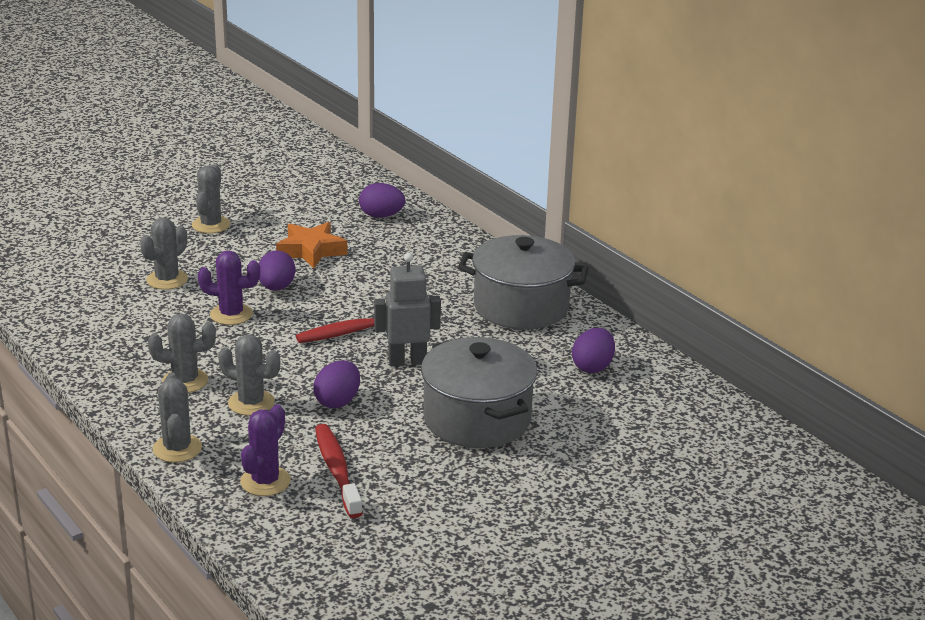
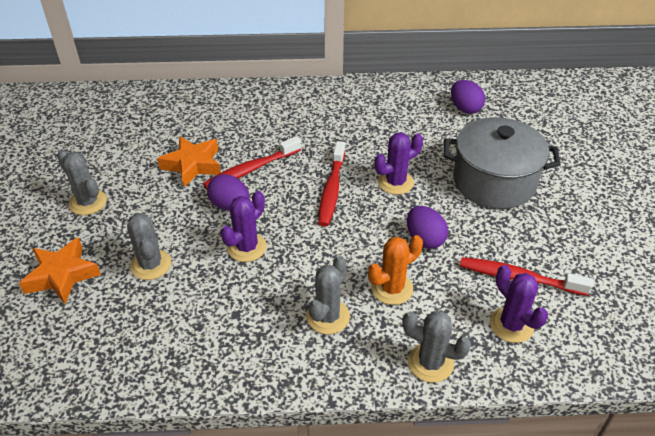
camera: 55 degrees left, 15 degrees up
(120, 249) = (62, 275): none -> orange star
(251, 403) = (392, 288): grey cactus -> orange cactus
(337, 280) = (251, 170): none -> red toothbrush
(381, 216) = (180, 111): purple egg -> none
(407, 361) = (395, 182): grey robot -> purple cactus
(521, 307) = (367, 104): grey pot -> none

